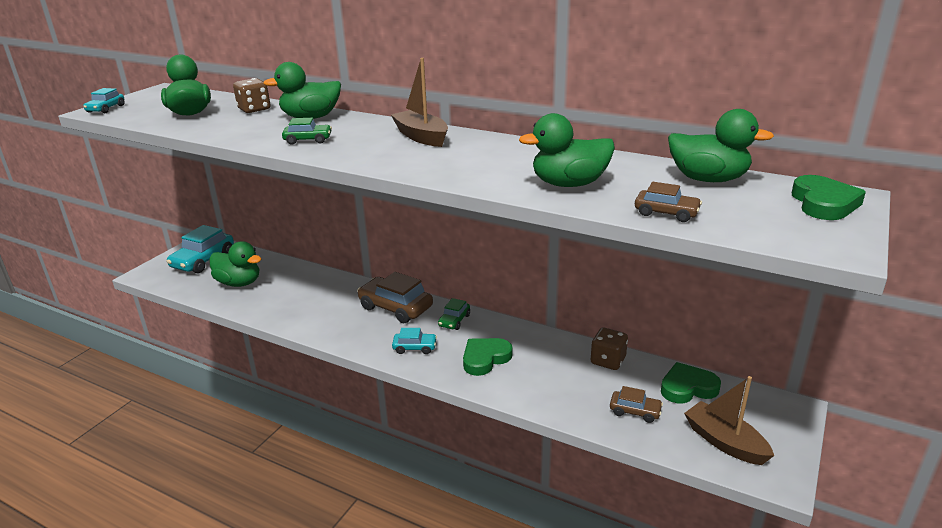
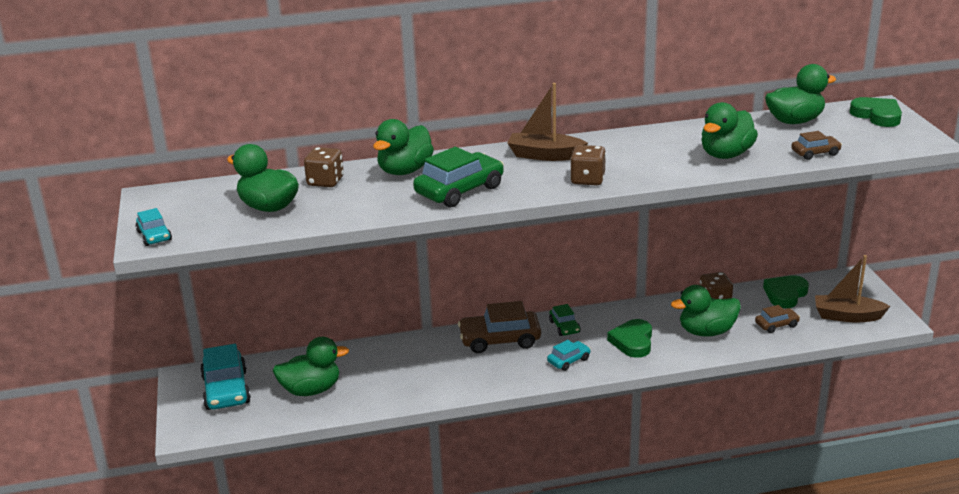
camera: 40 degrees left, 0 degrees up
(308, 140) = (459, 191): green car -> green car, size x1.88
(408, 163) = (587, 180): none -> brown dice
(559, 383) = (706, 332): none -> green duck

